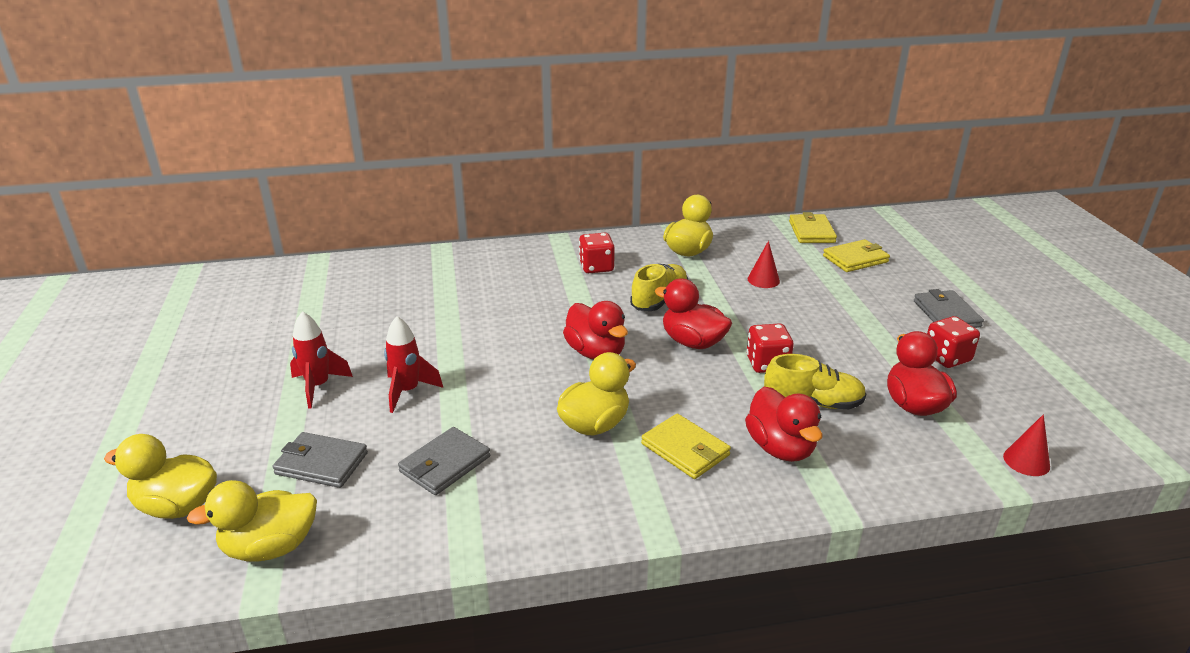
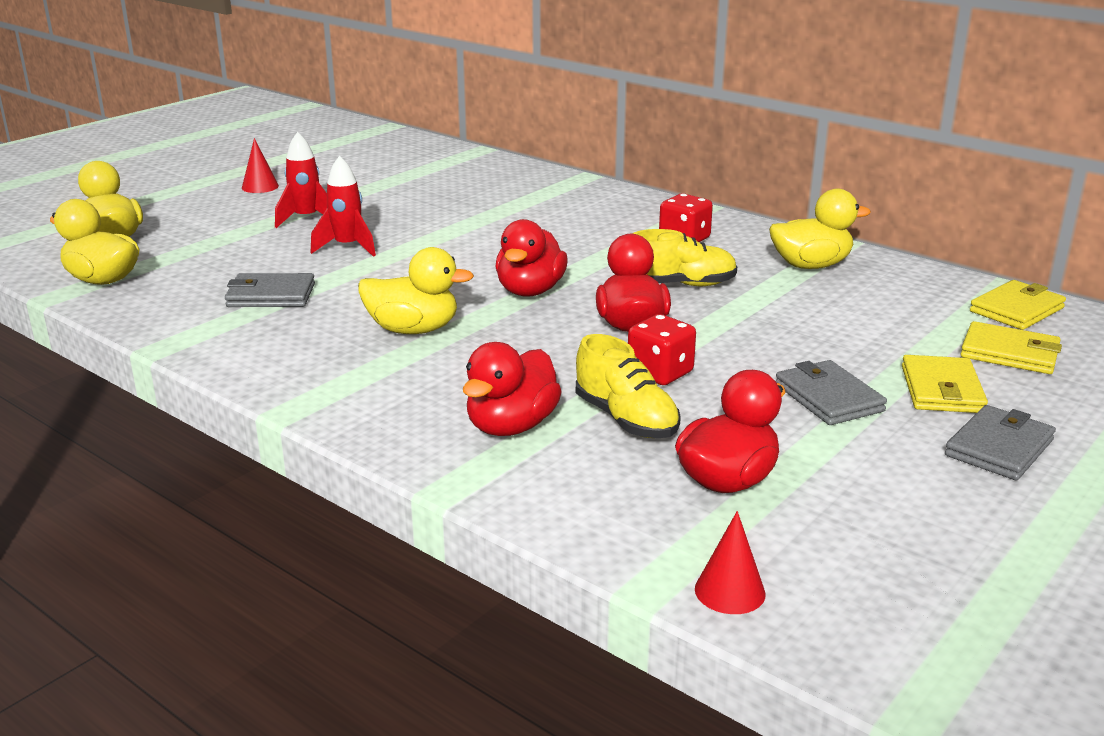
camera: 50 degrees right, 5 degrees down
(321, 463) = (214, 257): grey wallet -> grey wallet (828, 398)
(685, 450) = (435, 381): yellow wallet -> yellow wallet (941, 390)
(763, 280) = (835, 319): red cone -> red cone (260, 187)
(946, 357) = (883, 475): red dice -> none

